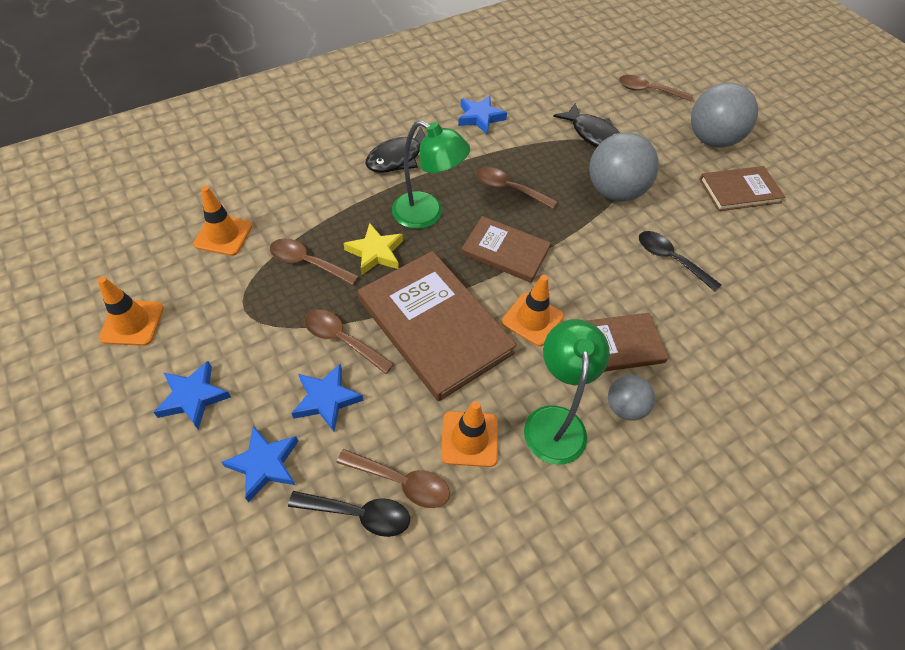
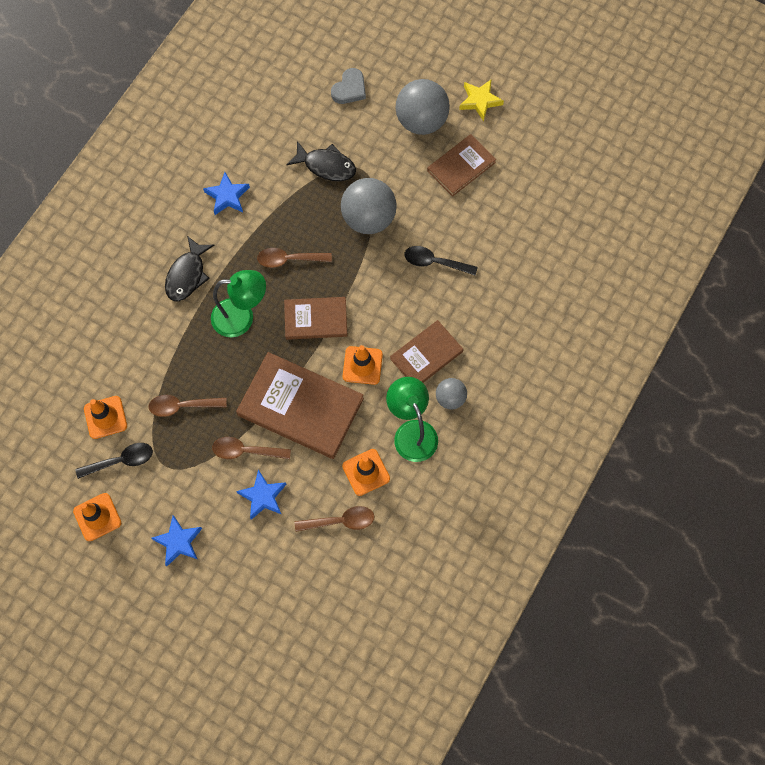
camera: 25 degrees left, 15 degrees up
(264, 464) = (253, 556): blue star -> none
(359, 514) = (327, 553): black spoon -> black spoon (121, 461)
(375, 252) = (224, 371): yellow star -> yellow star (480, 101)
(648, 91) = (349, 89): brown spoon -> grey heart

